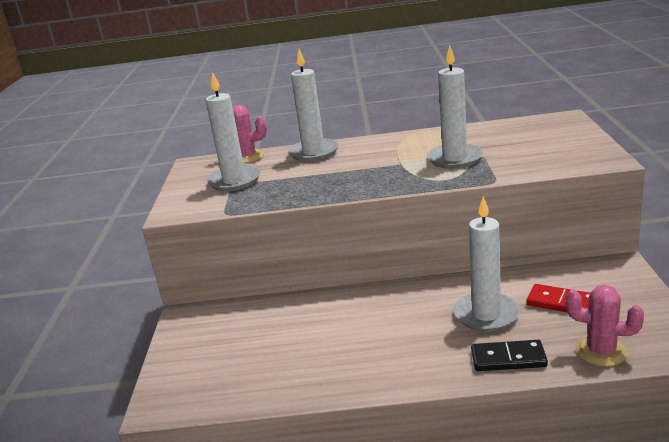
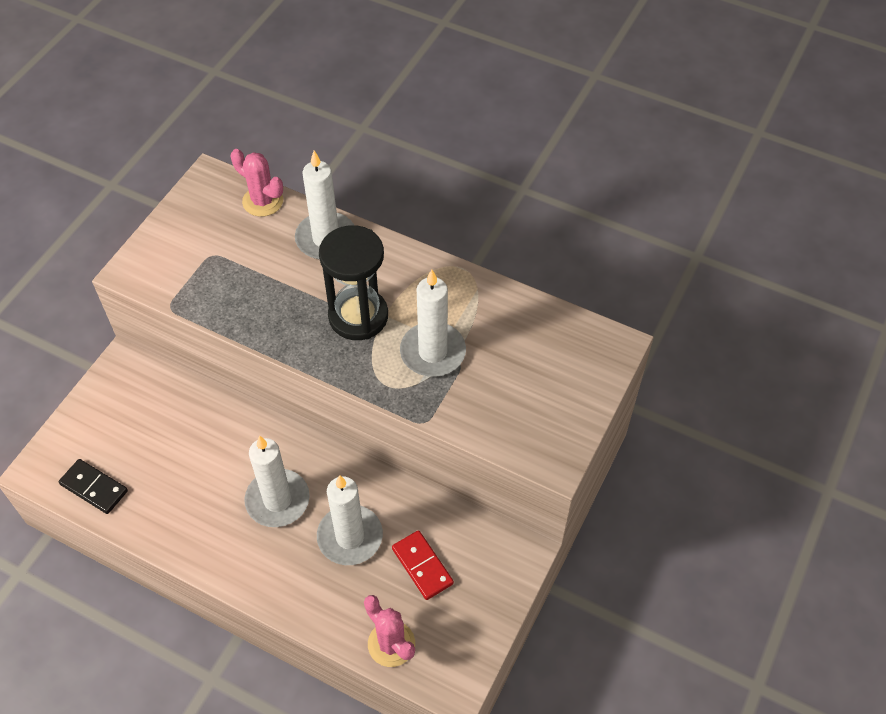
camera: 25 degrees right, 30 degrees up
(234, 181) = (218, 247): white candle -> white candle (277, 500)
(381, 166) = (358, 316): none -> black hourglass
(508, 358) = (317, 600): black domino -> black domino (94, 487)

